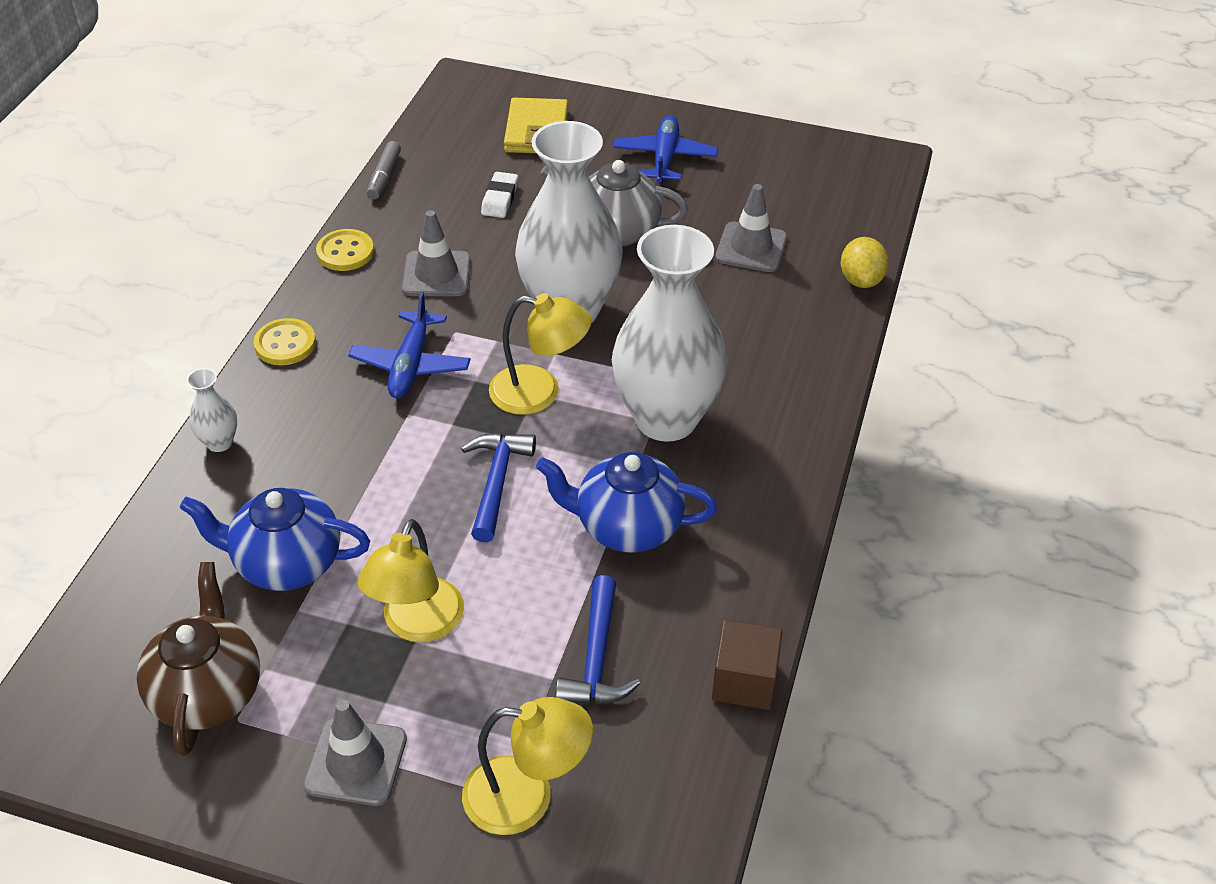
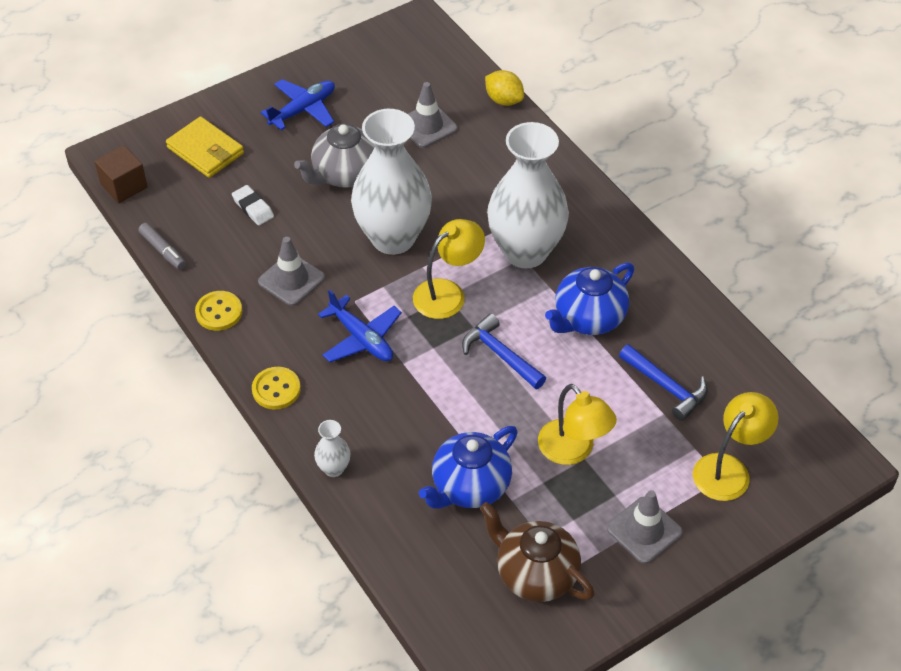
camera: 50 degrees left, 5 degrees up
(664, 158) = (303, 109): blue plane -> blue plane turned 90 degrees clockwise
(744, 681) = (734, 337): brown cube -> brown cube (124, 186)

